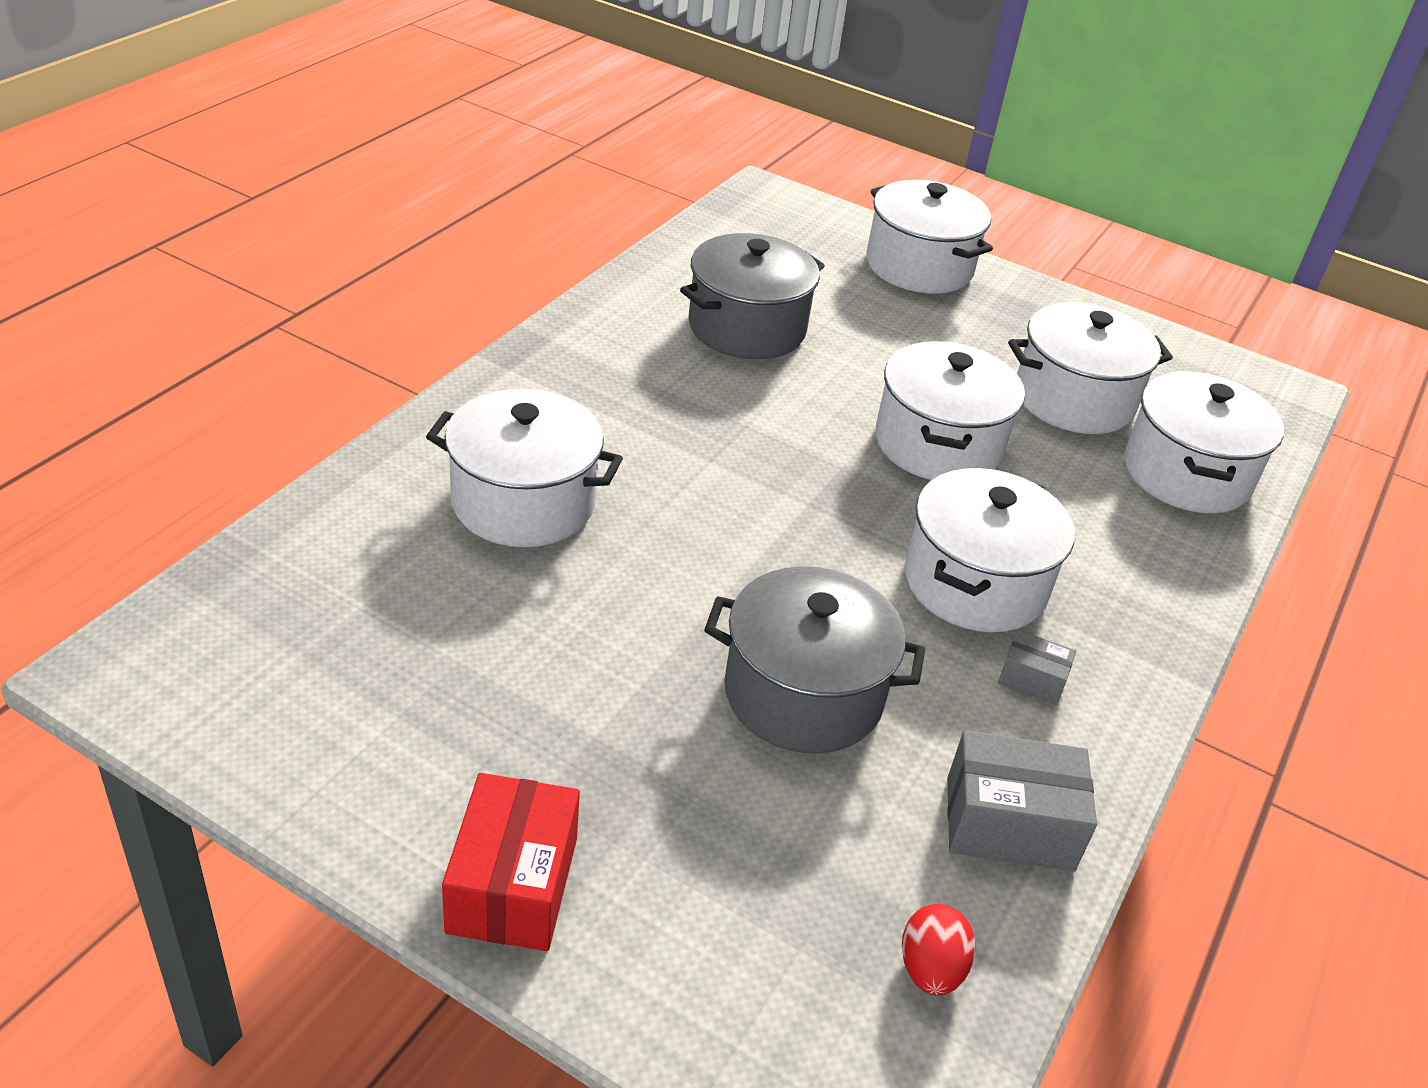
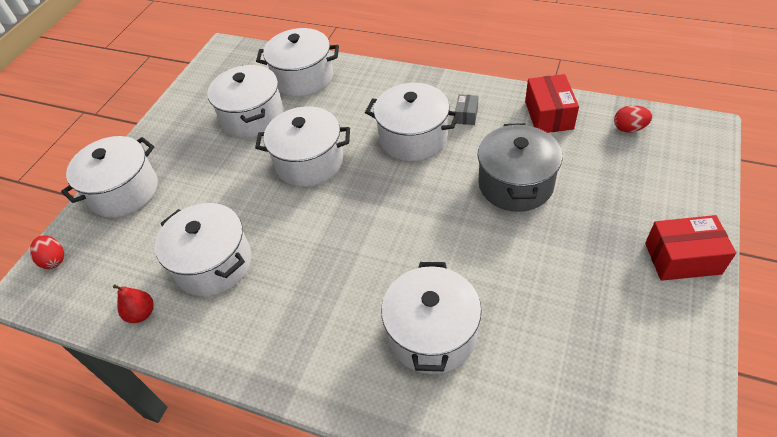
camera: 90 degrees left, 10 degrees up
(686, 267) = (141, 314): none -> red pear
(747, 328) = (213, 264): grey pot -> white pot
(806, 212) = (54, 260): none -> red egg
(1009, 824) = (549, 115): grey box -> red box

